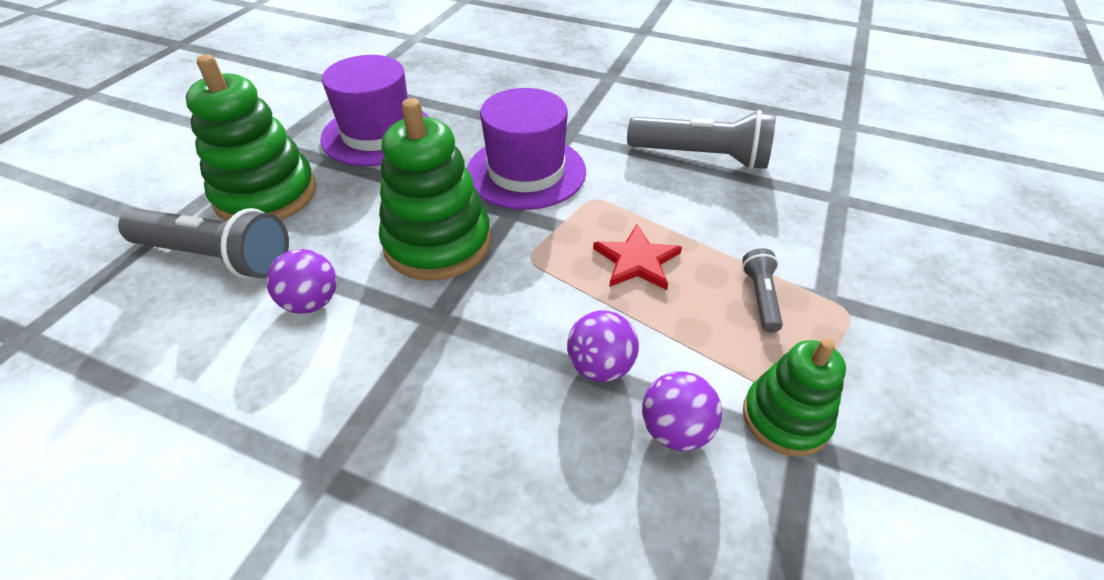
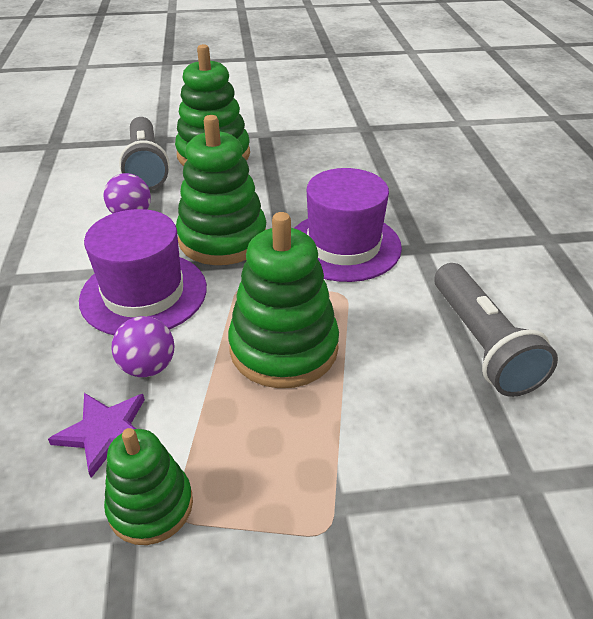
camera: 60 degrees right, 5 degrees down
(378, 134) = (318, 163): purple hat -> purple hat (144, 293)
(637, 261) = (284, 348): red star -> green stacking toy
(675, 430) = (105, 432): purple ball -> purple star
(760, 297) = (297, 448): grey flashlight -> none

